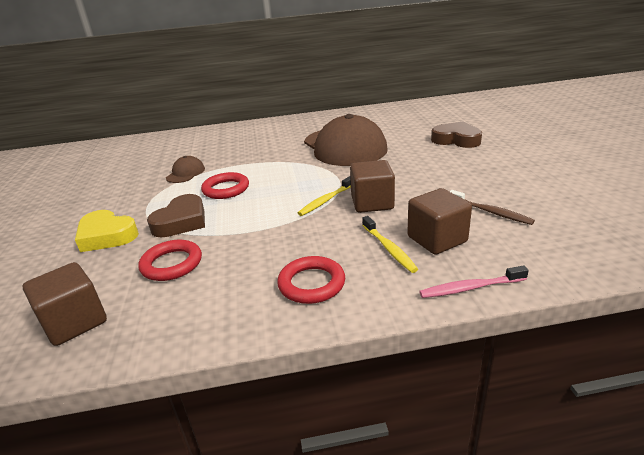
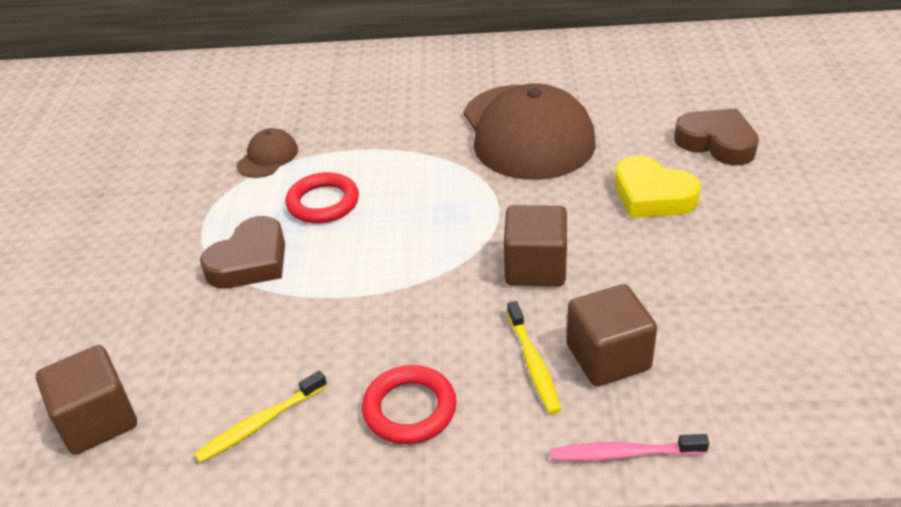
camera: 10 degrees right, 10 degrees up
(107, 236) = (144, 273): yellow heart -> yellow heart (652, 195)
(172, 264) = (228, 341): red ring -> none
(326, 200) = (467, 251): yellow toothbrush -> yellow toothbrush (260, 423)
(491, 212) = (709, 316): brown toothbrush -> none

